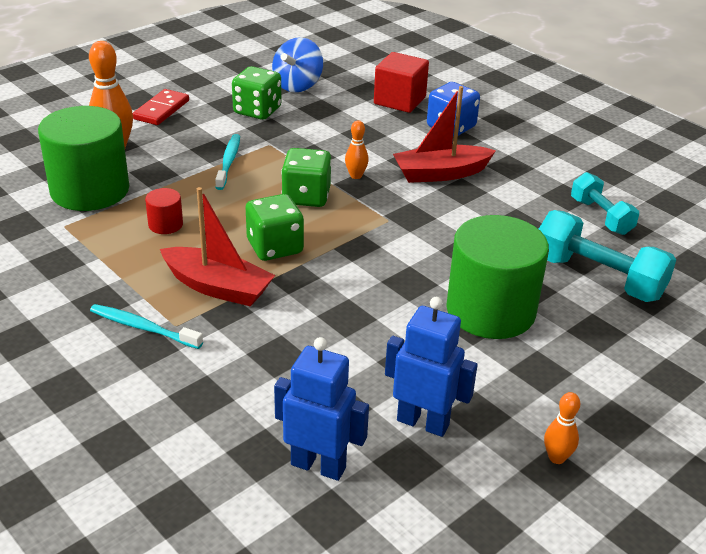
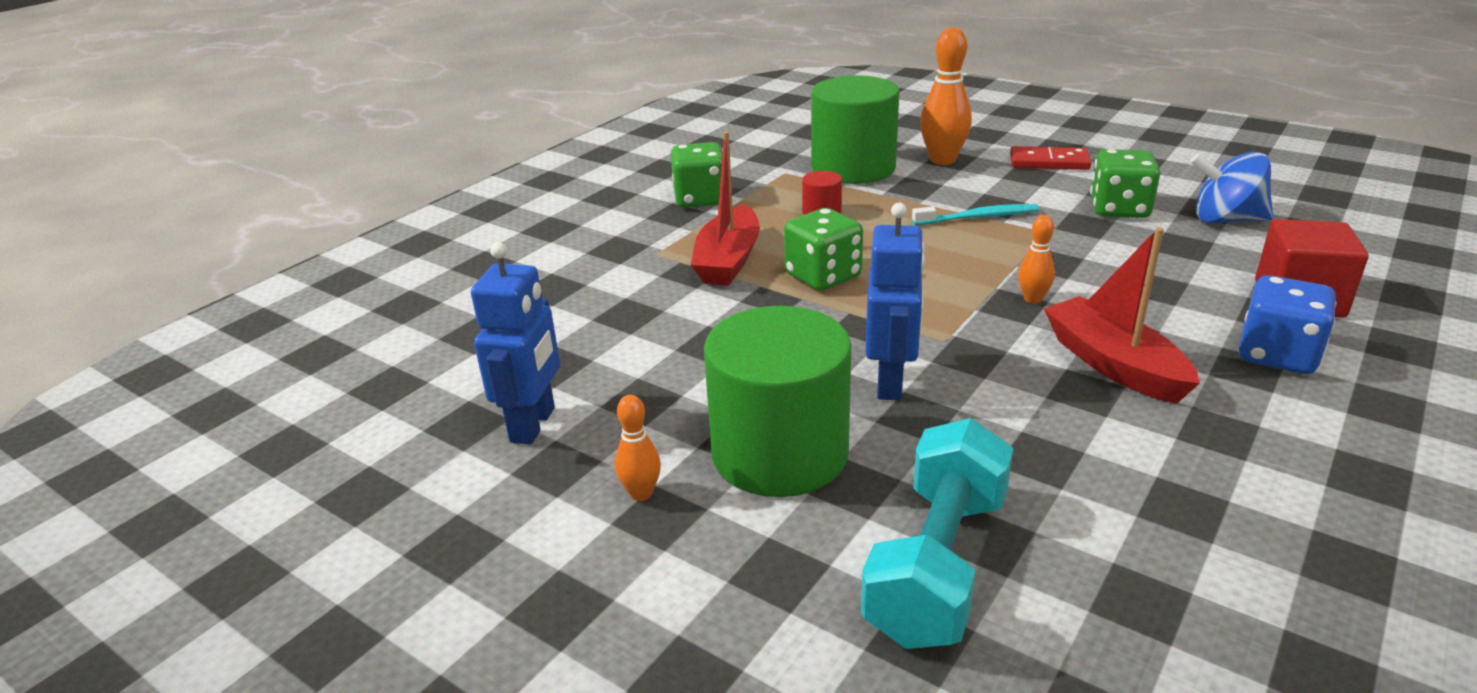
camera: 80 degrees right, 5 degrees down
(143, 327) = (645, 240): turquoise toothbrush -> none
(306, 197) = (947, 275): green dice -> green dice (700, 199)
(318, 465) = (459, 367): blue robot -> blue robot (891, 383)
(556, 458) = (479, 545): orange bowling pin -> orange bowling pin (641, 493)
(601, 216) = (1151, 559): turquoise dumbbell -> none

